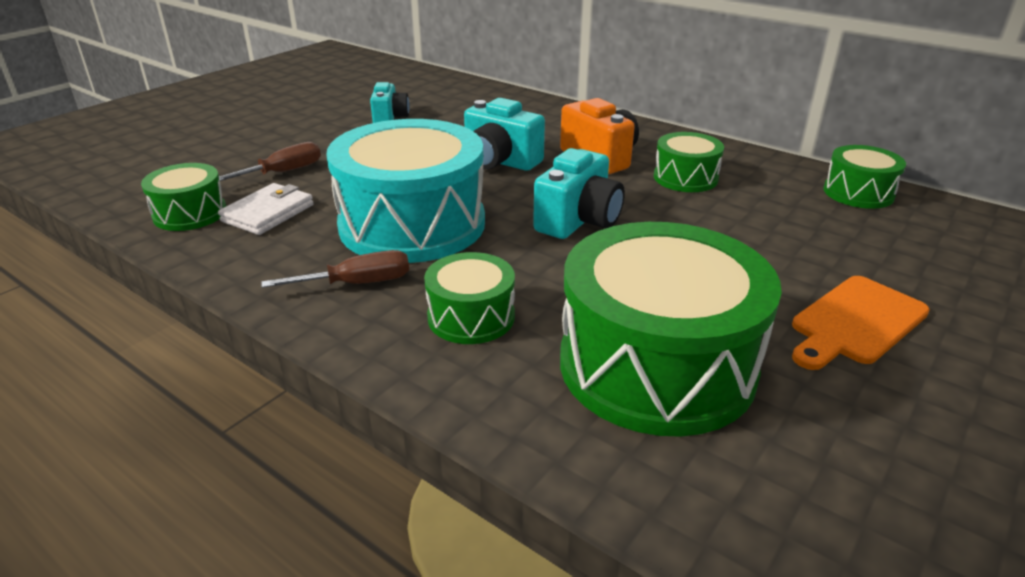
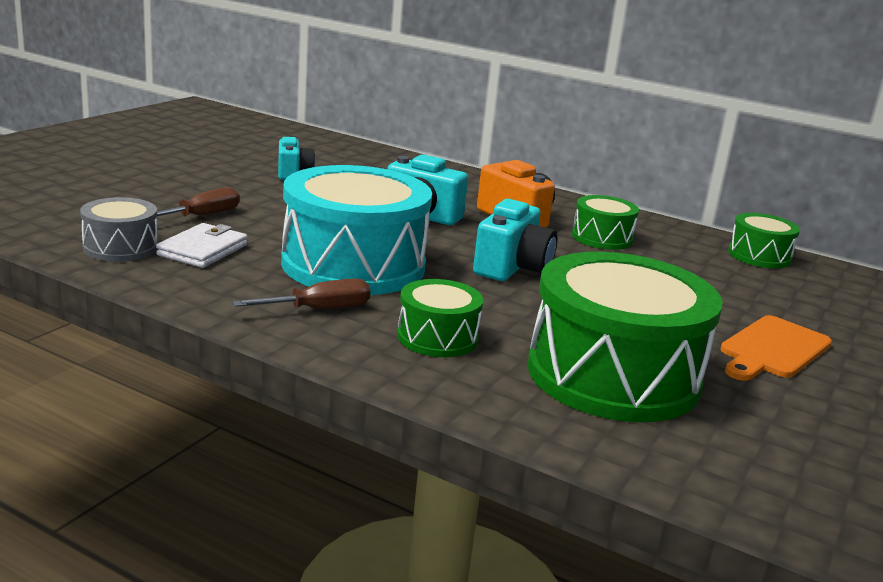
camera: 10 degrees left, 10 degrees down
(190, 213) = (120, 247): green drum -> grey drum

